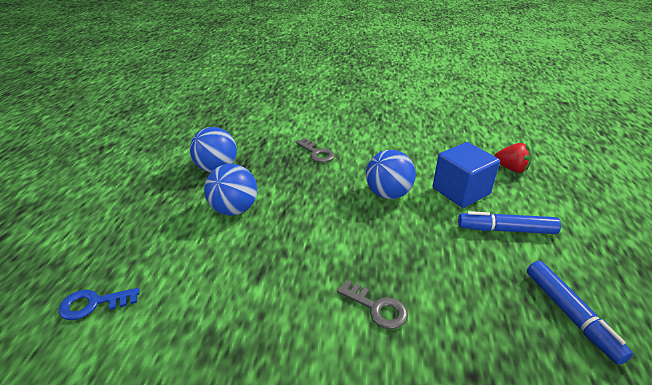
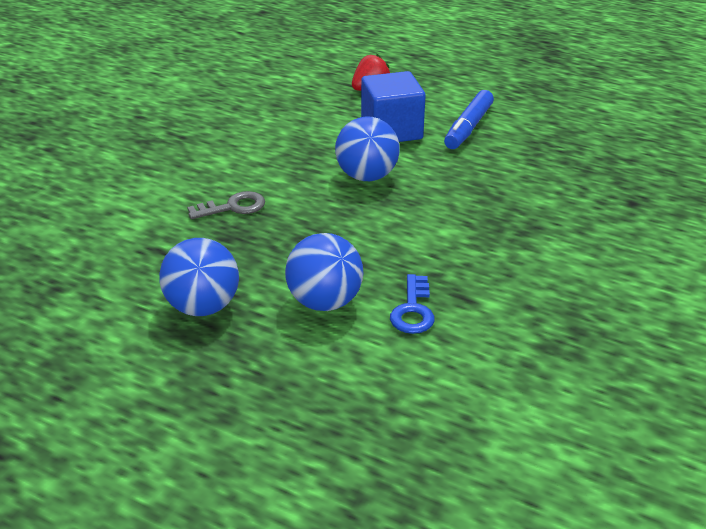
camera: 70 degrees left, 0 degrees up
(93, 304) = (462, 447): blue key -> blue key (413, 310)
(377, 307) = (544, 230): grey key -> none
(570, 315) = (585, 137): blue marker -> none

